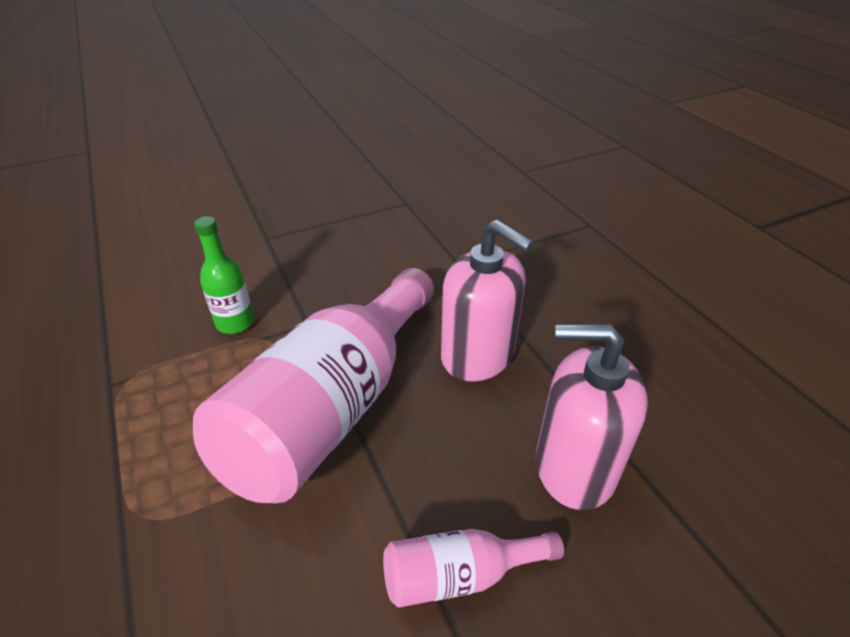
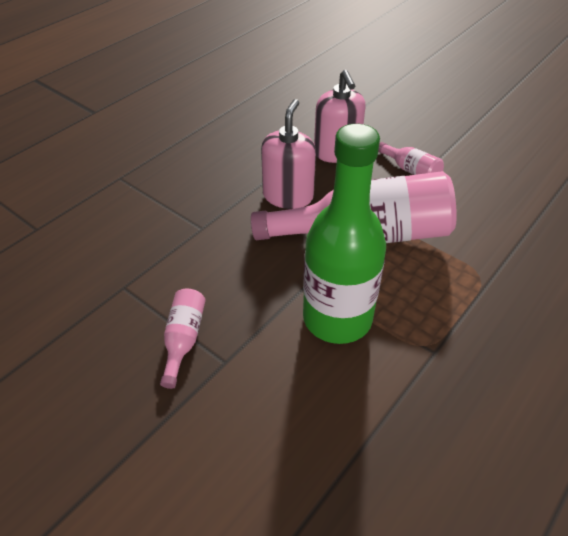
camera: 115 degrees left, 5 degrees up
(235, 323) = (337, 318): green bottle -> green bottle, size x2.28
(312, 222) = (184, 340): none -> pink bottle

